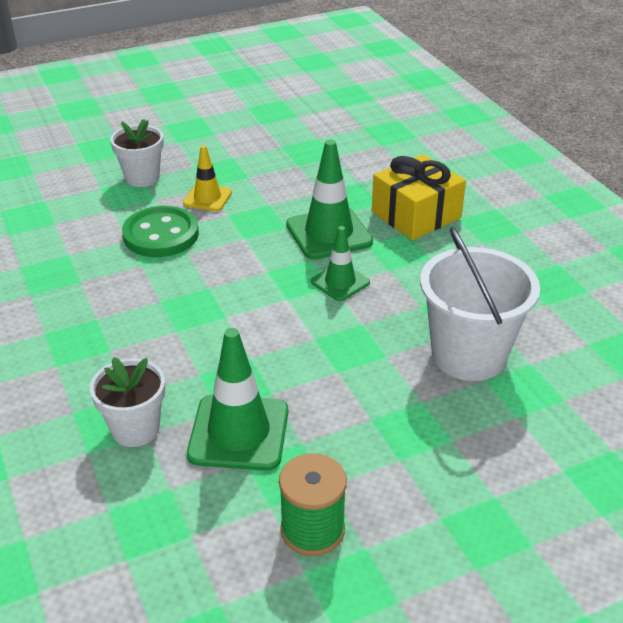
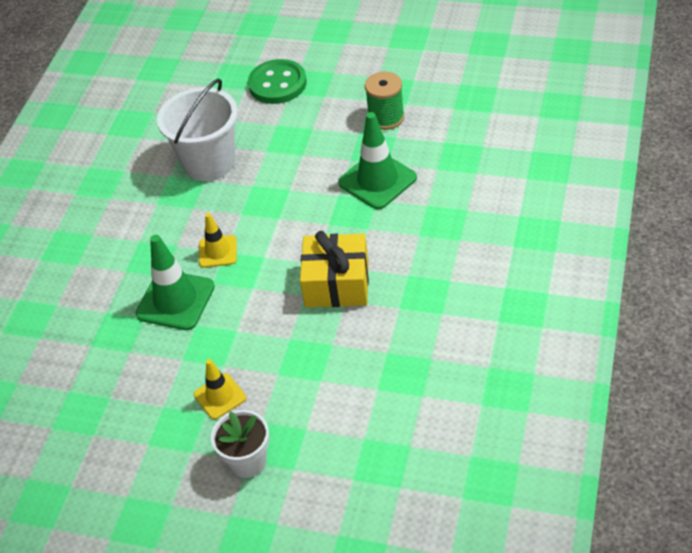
camera: 135 degrees left, 10 degrees up
(135, 429) = (431, 210): white flower pot -> none
(161, 235) = (292, 371): green button -> green button (277, 84)
(340, 282) = (218, 251): green traffic cone -> yellow traffic cone
(416, 215) = (98, 284): yellow gift -> yellow gift (337, 284)

